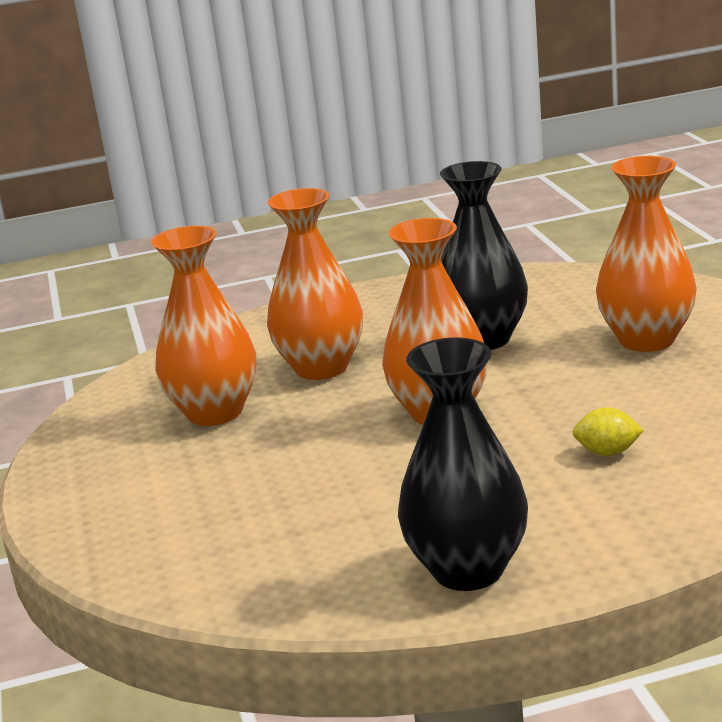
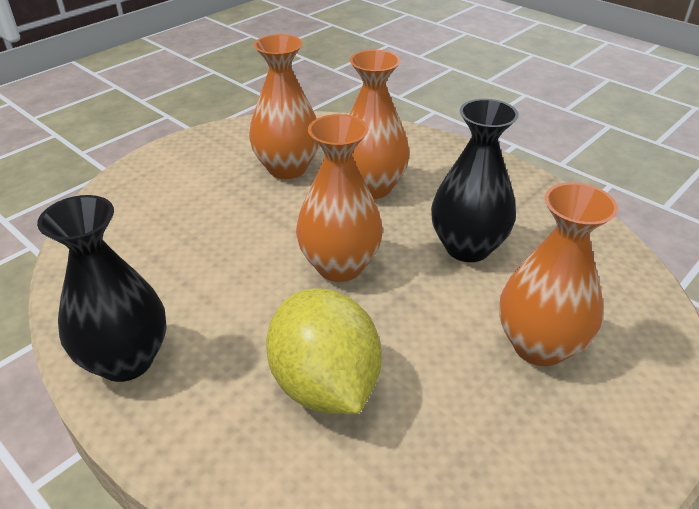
camera: 55 degrees right, 15 degrees up
(607, 452) = (325, 384): yellow lemon -> yellow lemon, size x2.50

